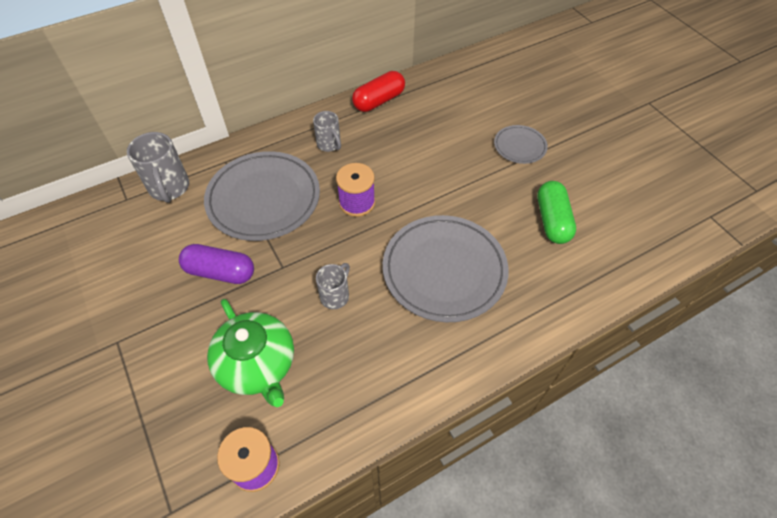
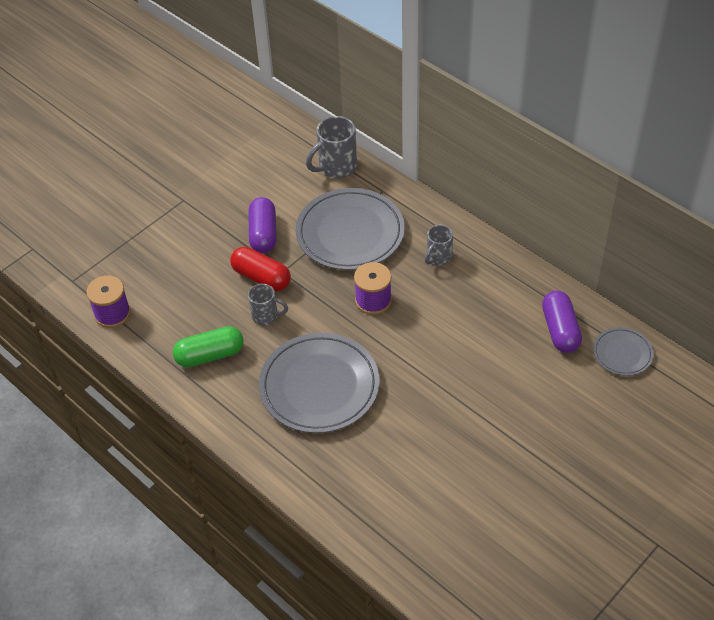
camera: 75 degrees right, 5 degrees down
(257, 364) = (189, 287): green teapot -> none
(379, 101) = (521, 278): red capsule -> red capsule (261, 277)
(441, 95) = (560, 330): none -> purple capsule
(519, 146) = (511, 418): grey plate -> grey plate (622, 353)
(552, 220) = (414, 464): green capsule -> green capsule (210, 355)

